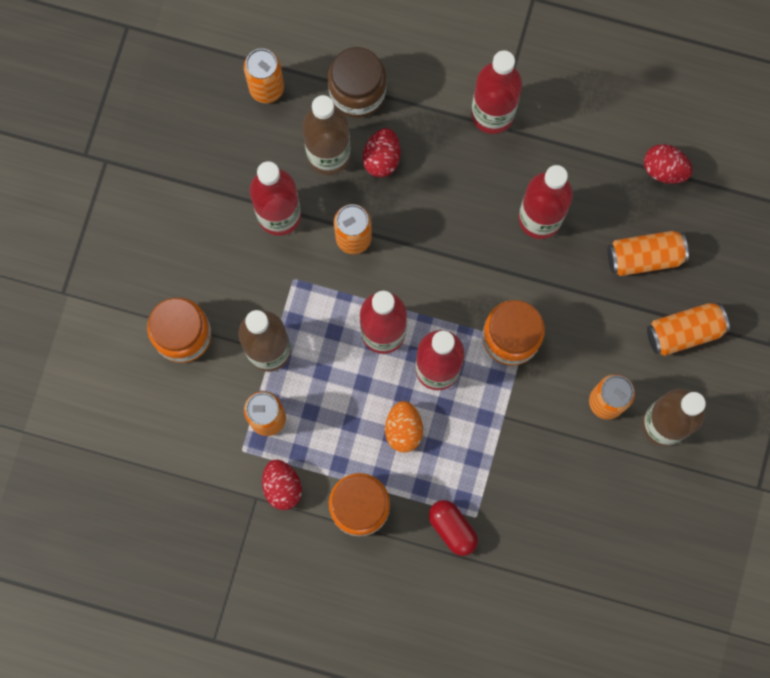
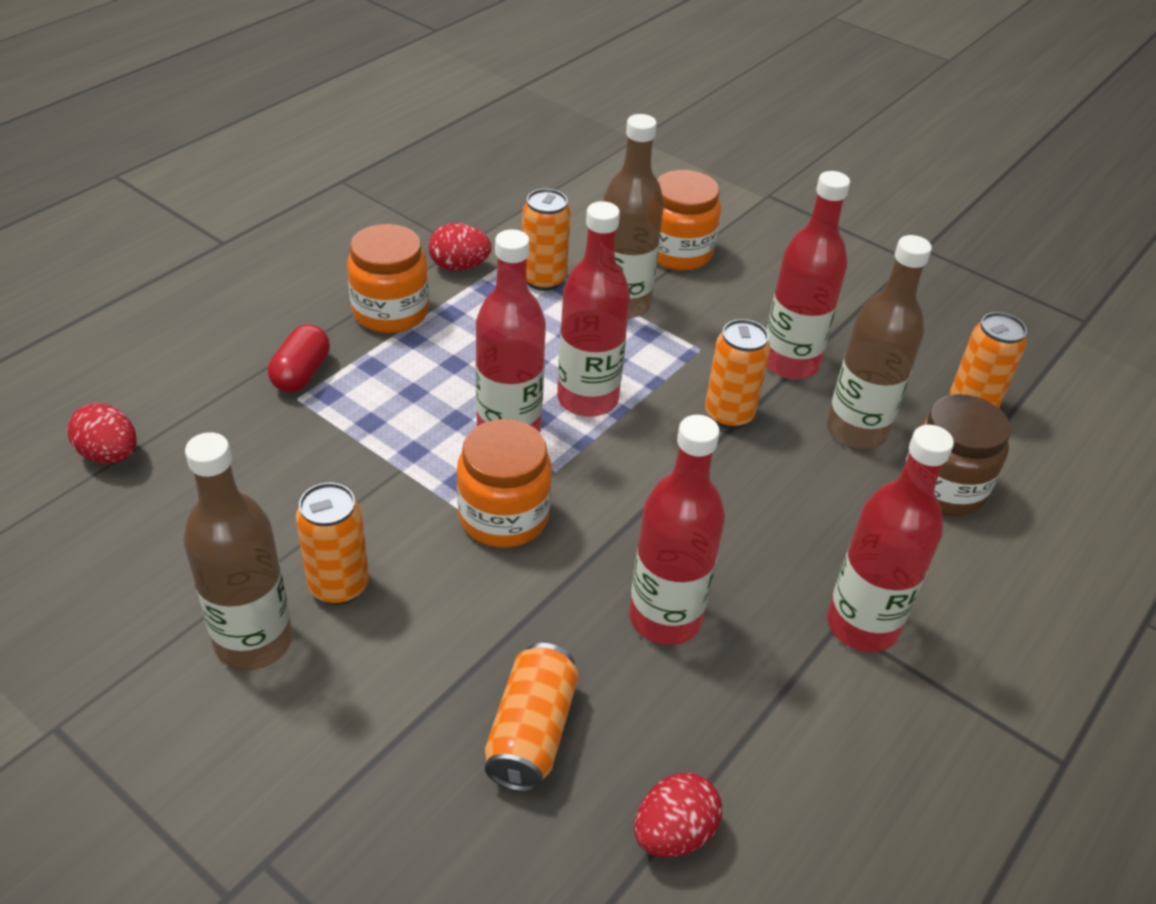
camera: 110 degrees right, 35 degrees down
(382, 158) = (832, 478): red egg -> red egg (109, 455)
(403, 429) = (453, 375): orange egg -> none
(452, 528) = (301, 373): red capsule -> red capsule turned 60 degrees counterclockwise
(684, 332) = (373, 734): orange can -> none

